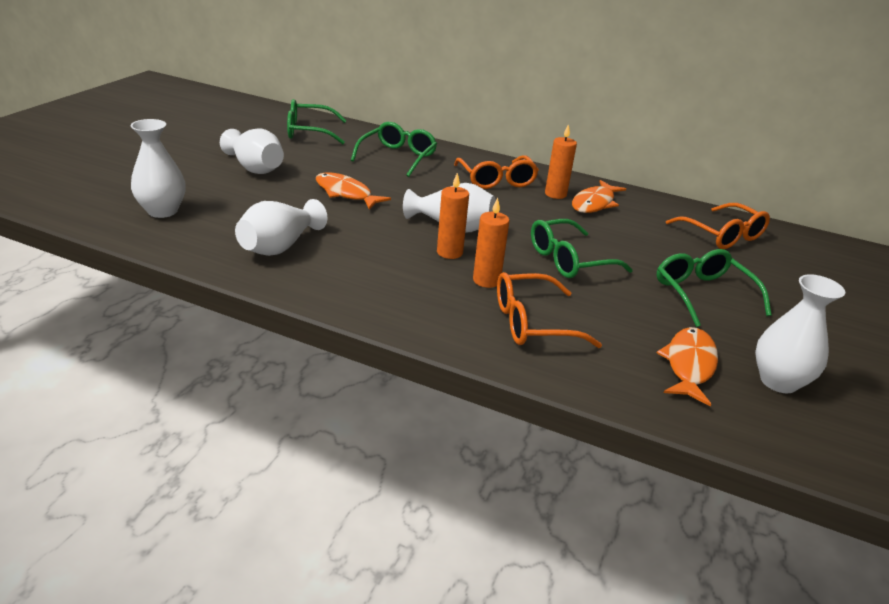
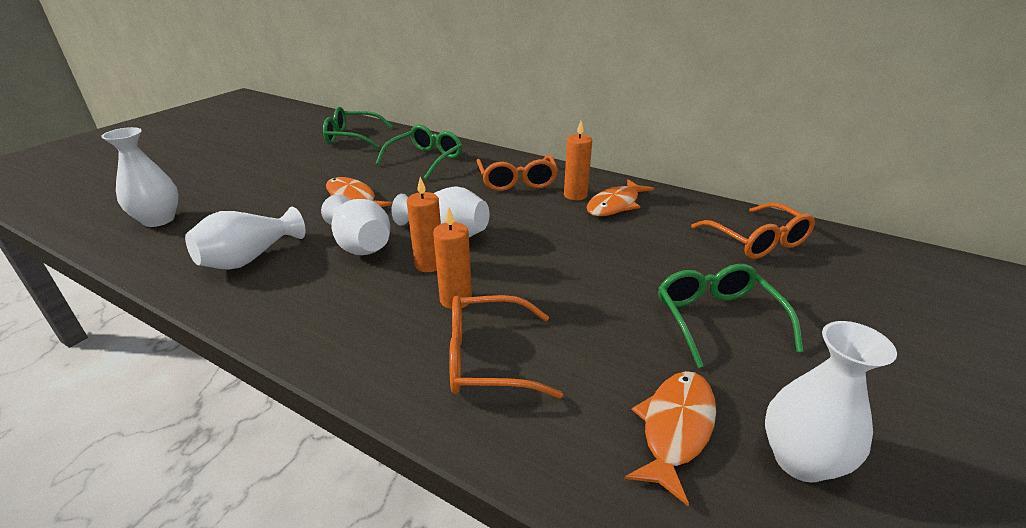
camera: 10 degrees right, 0 degrees up
(255, 168) = (278, 174): white vase -> white vase (360, 245)
(568, 260) = (563, 273): green glasses -> none

